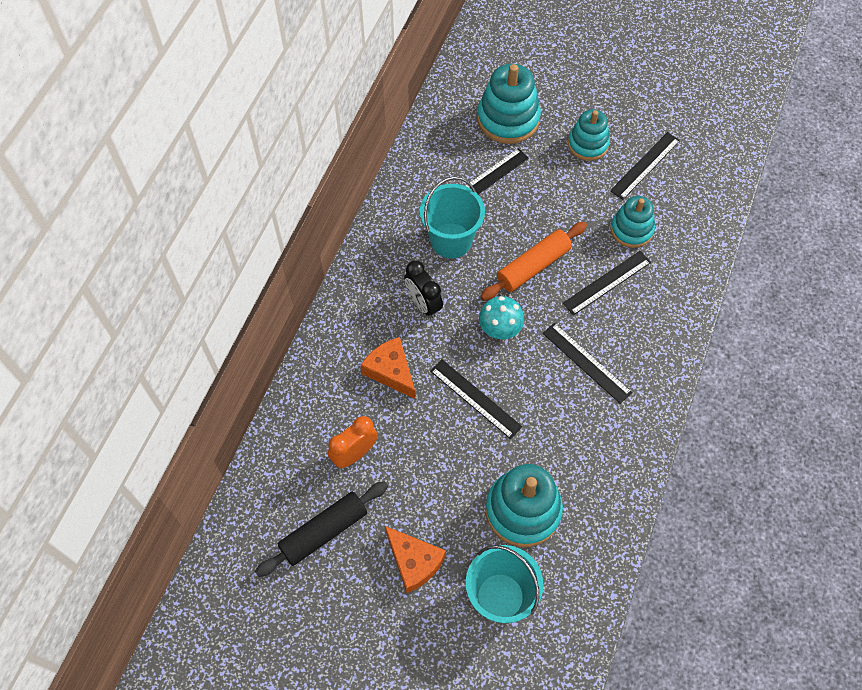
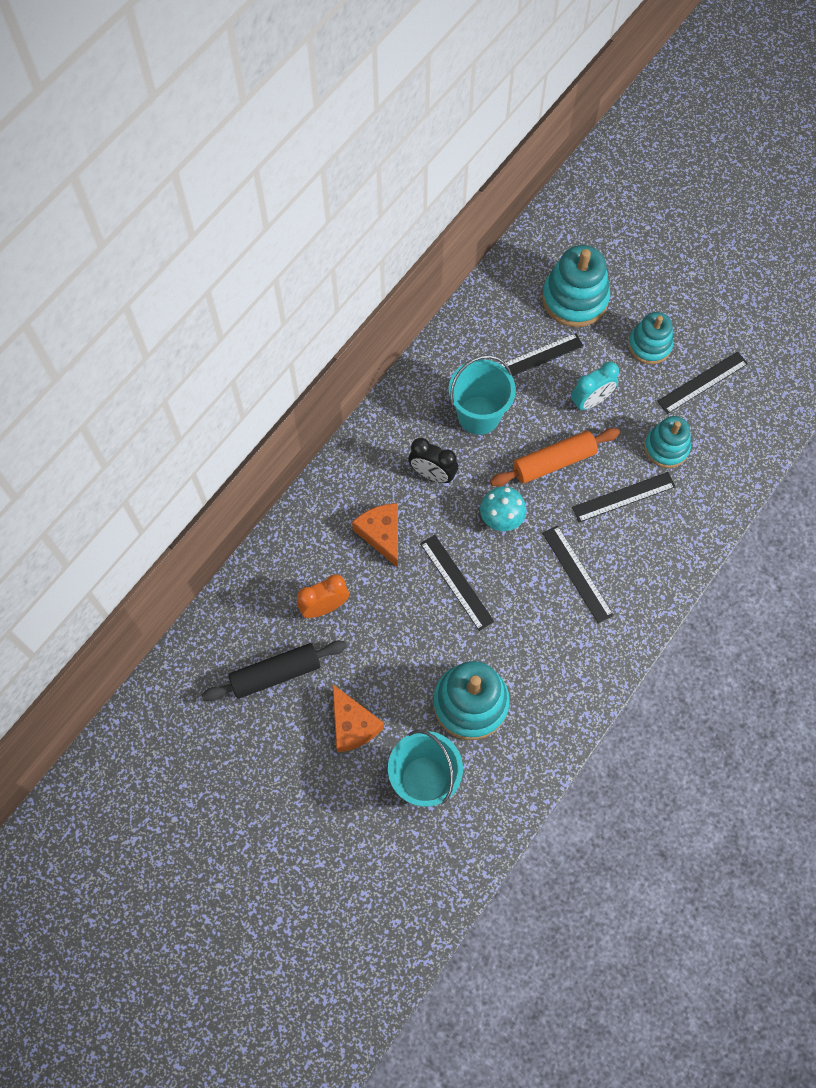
camera: 15 degrees right, 5 degrees up
(423, 304) = (432, 474): black clock -> black clock turned 45 degrees counterclockwise
(550, 204) = (590, 401): none -> turquoise clock

